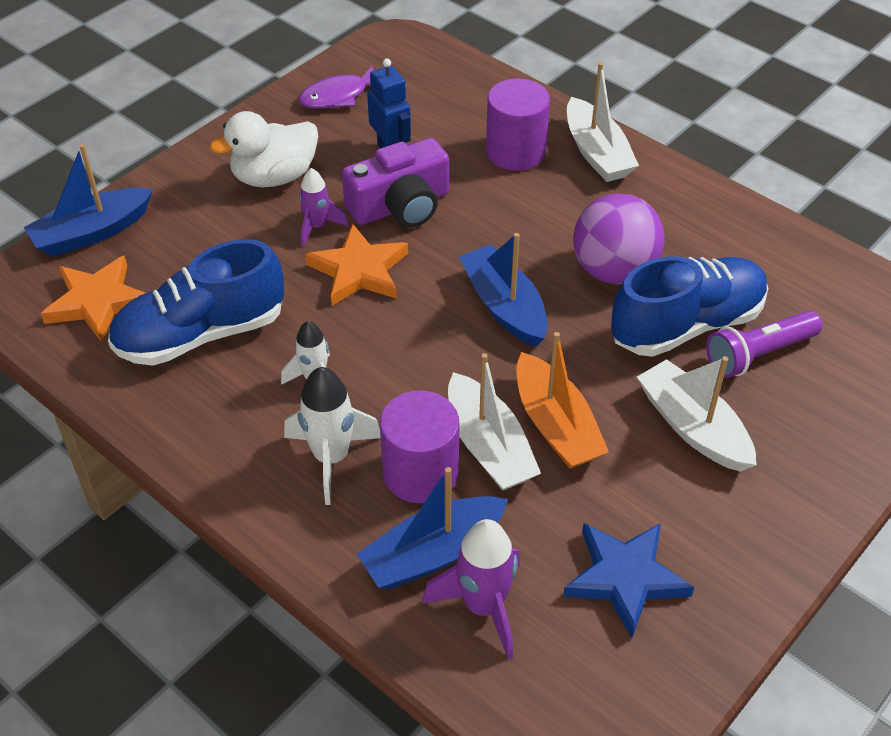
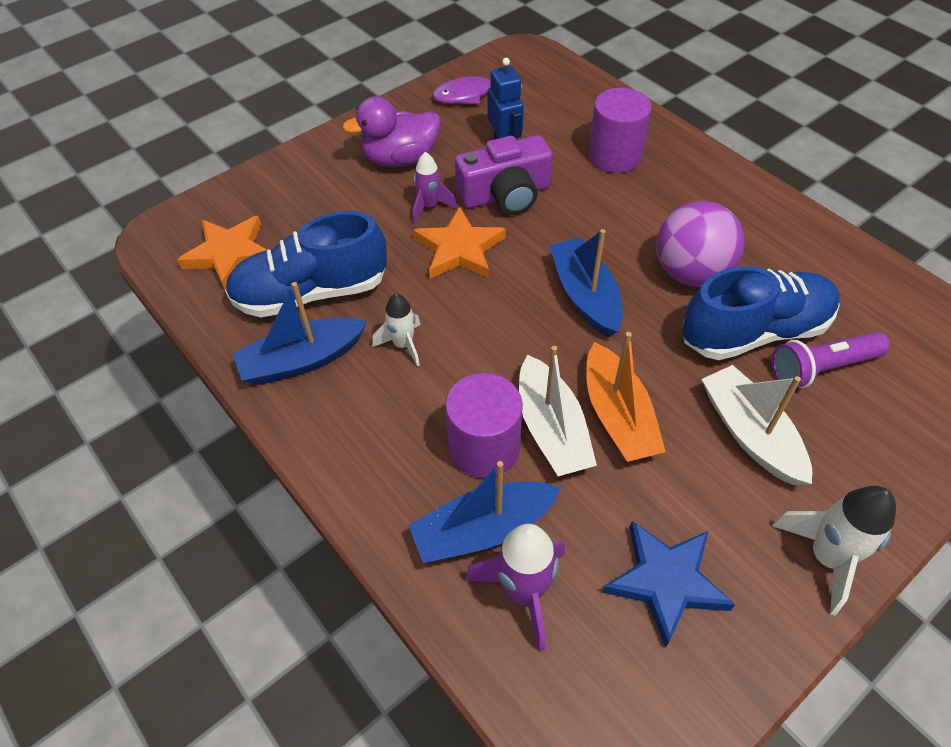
camera: 10 degrees right, 5 degrees up
(92, 233) = (238, 193): blue boat -> blue boat (302, 360)
(274, 177) = (400, 159): white duck -> purple duck
(331, 458) = (405, 422): white rocket -> white rocket (826, 557)
(597, 153) = (688, 163): white boat -> none

